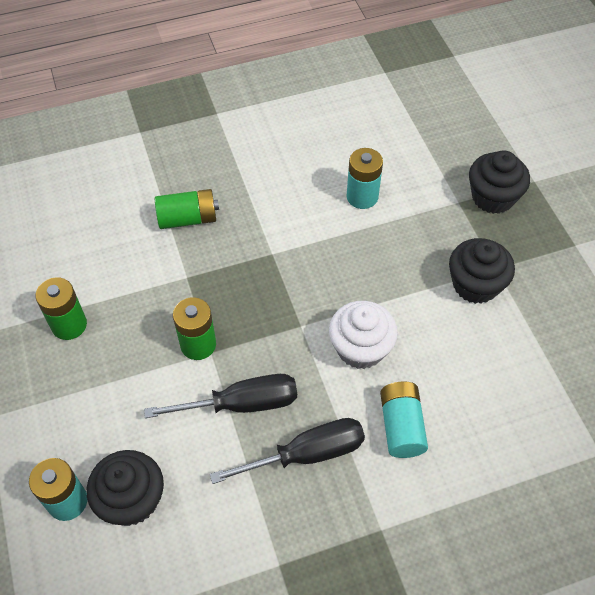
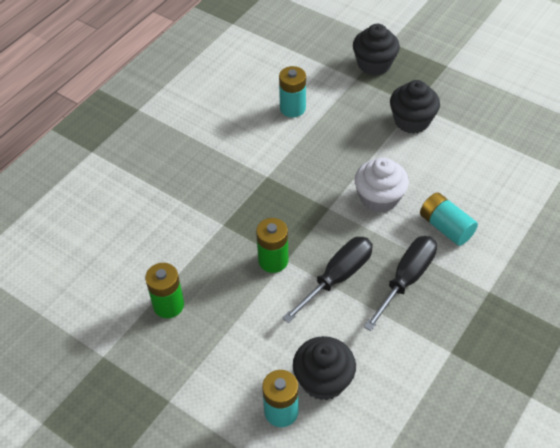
camera: 35 degrees left, 5 degrees down
(188, 219) = (186, 188): green battery -> none

